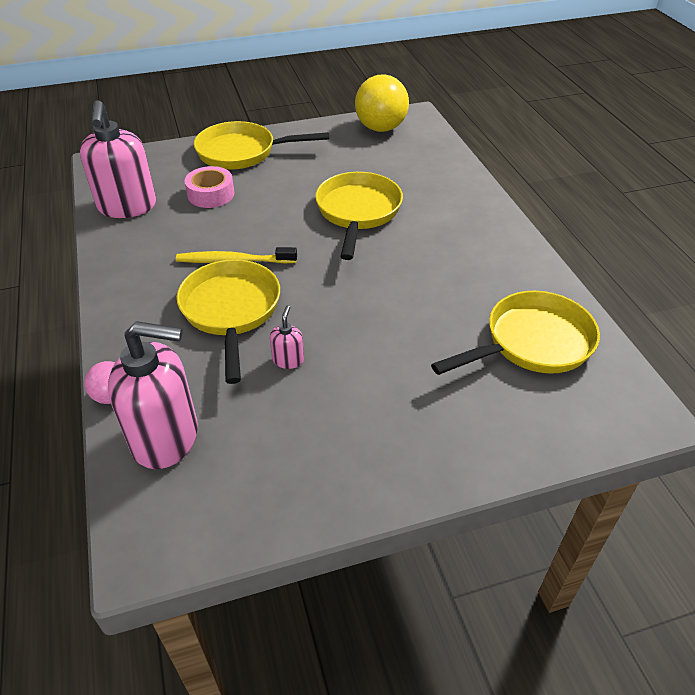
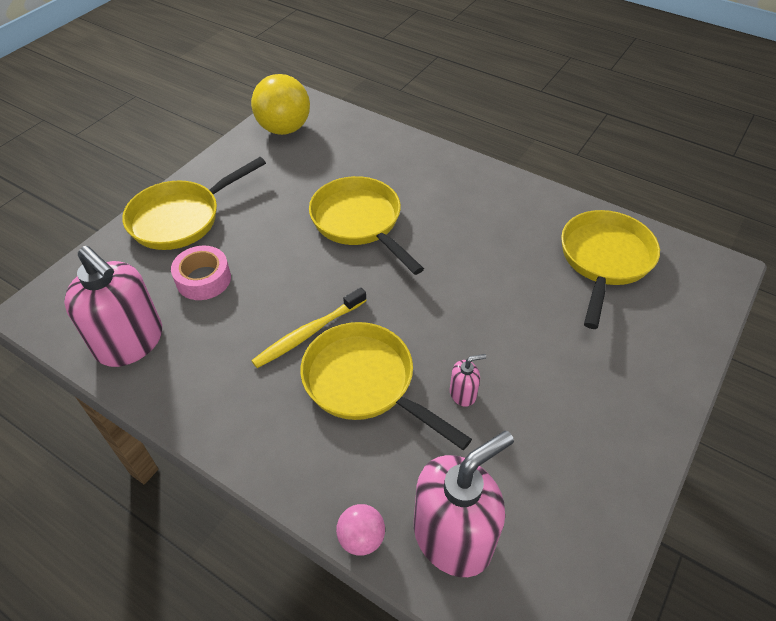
camera: 40 degrees left, 5 degrees up
(288, 360) = (463, 393): pink soap dispenser -> pink soap dispenser turned 105 degrees clockwise

